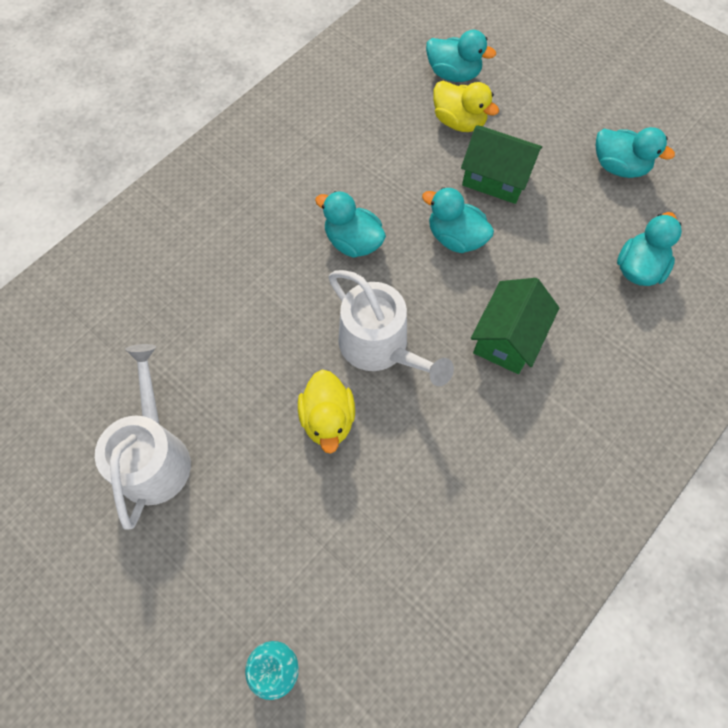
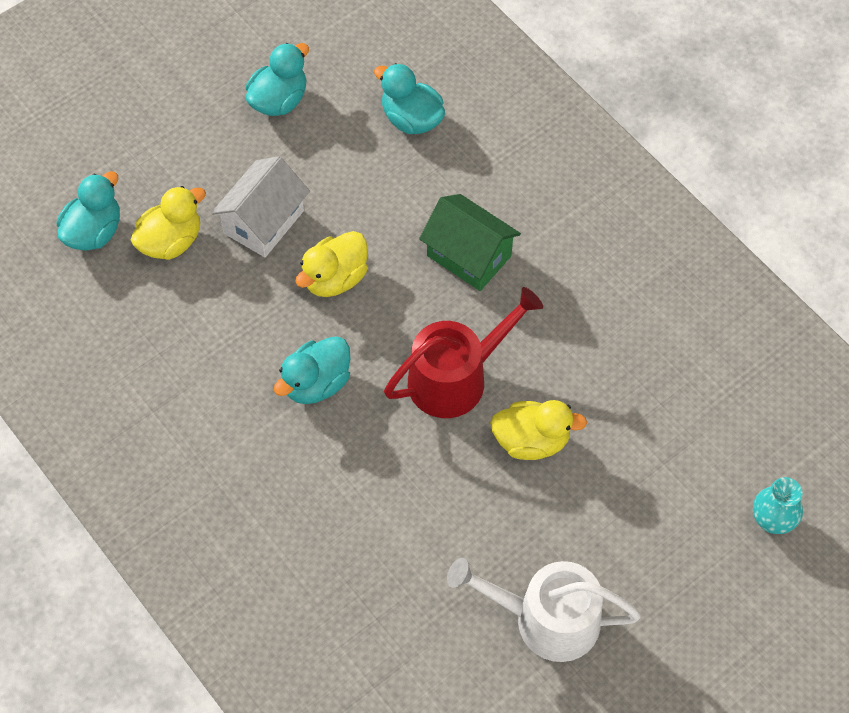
camera: 80 degrees left, 5 degrees down
(380, 346) = (455, 378): white watering can -> red watering can
(455, 238) = (335, 278): turquoise duck -> yellow duck
(495, 178) = (264, 222): green house -> white house

